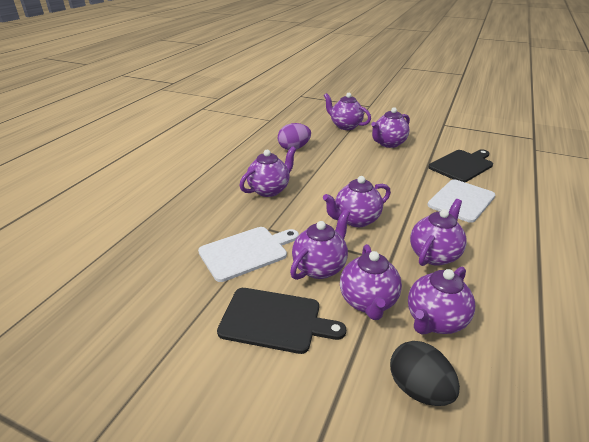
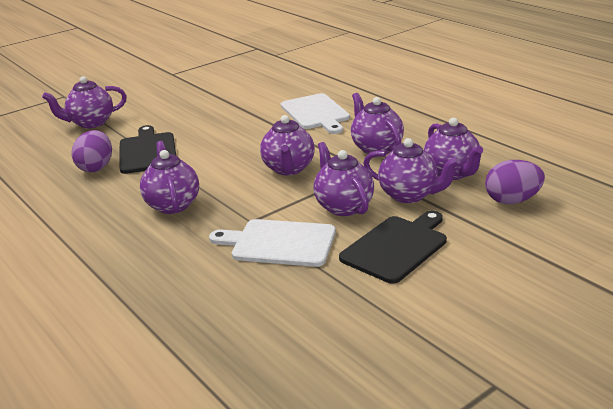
camera: 60 degrees left, 5 degrees down
(246, 252) = (279, 243): white cutting board -> white cutting board turned 75 degrees counterclockwise
(388, 143) = (169, 112): purple teapot -> none
(419, 389) = (512, 200): black egg -> purple egg
(462, 165) = (259, 92): black cutting board -> black cutting board (148, 151)

